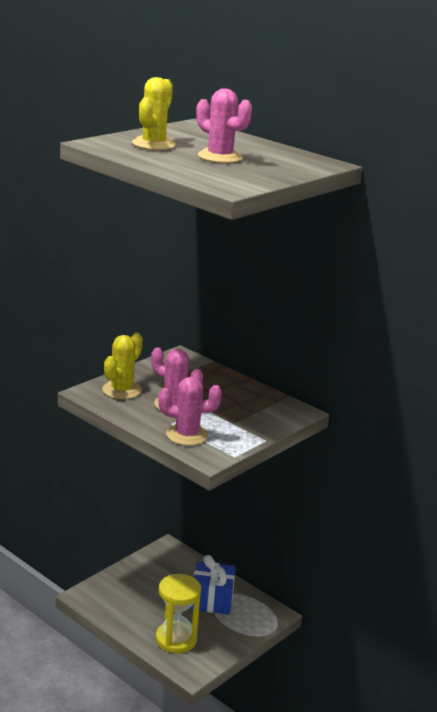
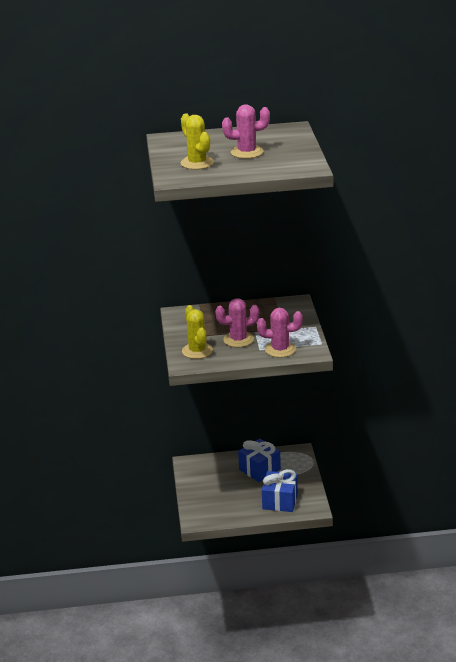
camera: 45 degrees left, 5 degrees up
(176, 639) = (280, 501): yellow hourglass -> blue gift
(187, 435) = (280, 349): pink cactus -> pink cactus turned 45 degrees clockwise

